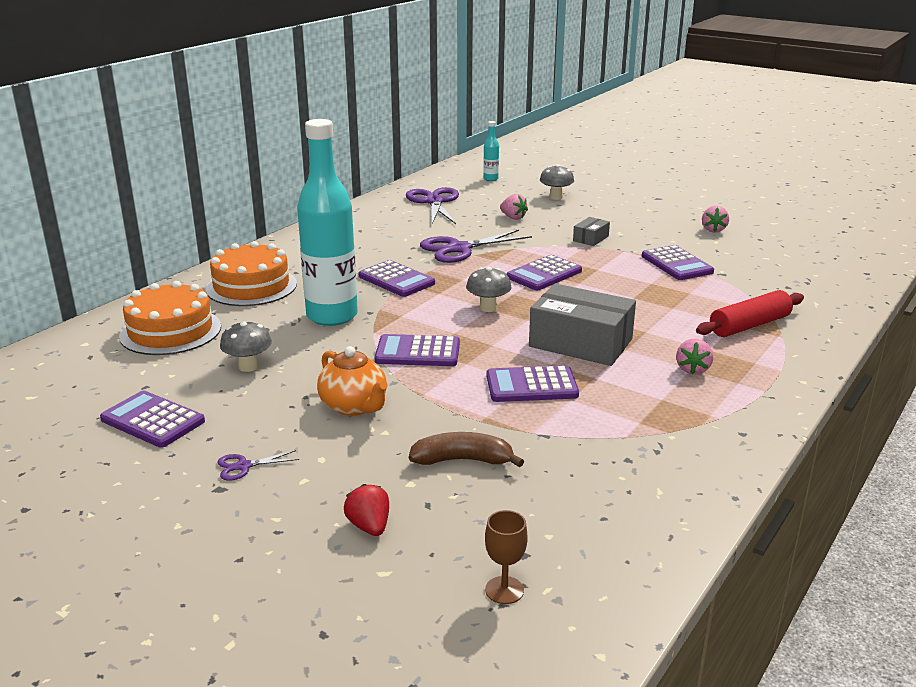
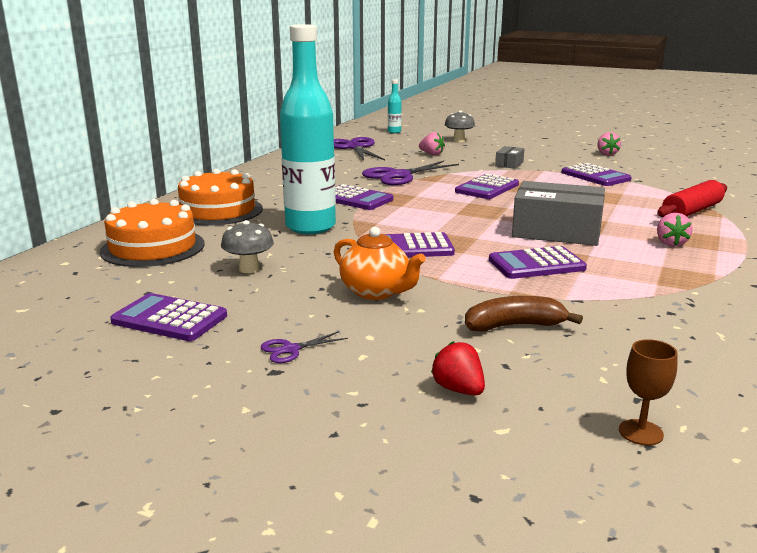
camera: 10 degrees left, 5 degrees down
(488, 308) = (454, 213): grey mushroom -> none

